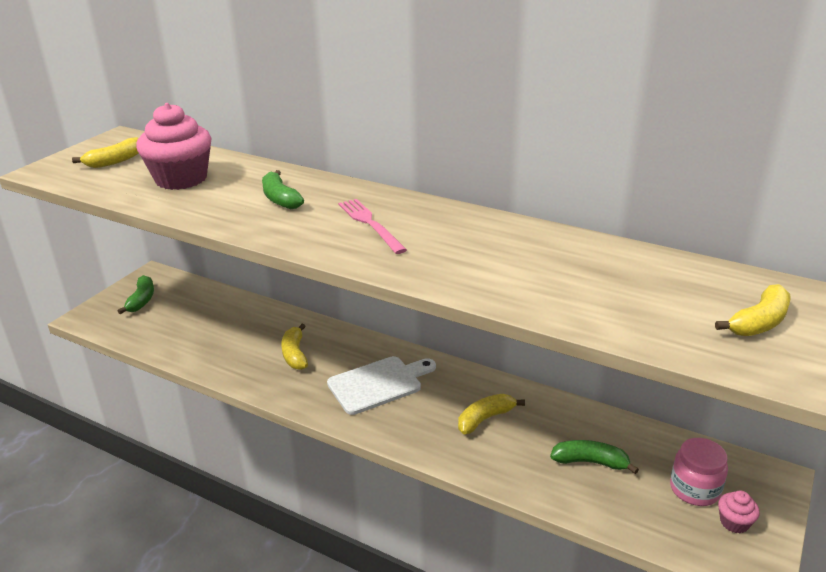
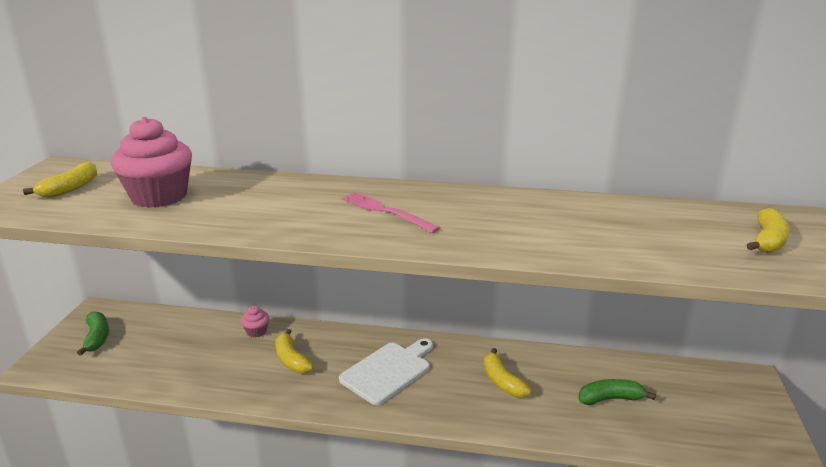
camera: 20 degrees left, 5 degrees down
(280, 199) = (279, 201): green banana -> none
(485, 419) = (502, 381): yellow banana -> yellow banana turned 60 degrees counterclockwise
(694, 489) = (702, 402): pink jar -> none
(734, 522) = (747, 421): pink cupcake -> pink cupcake (256, 331)

